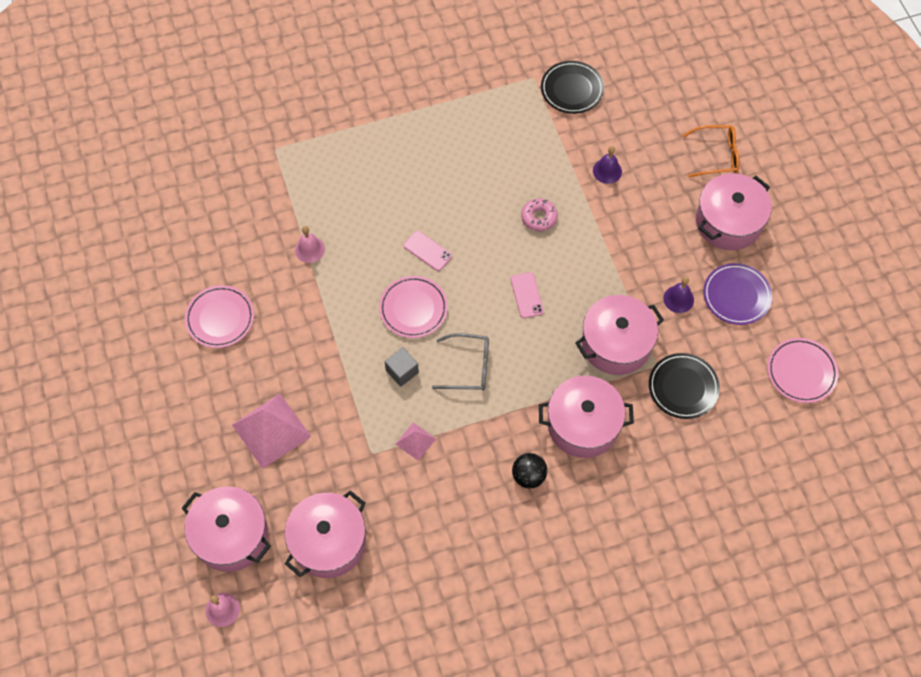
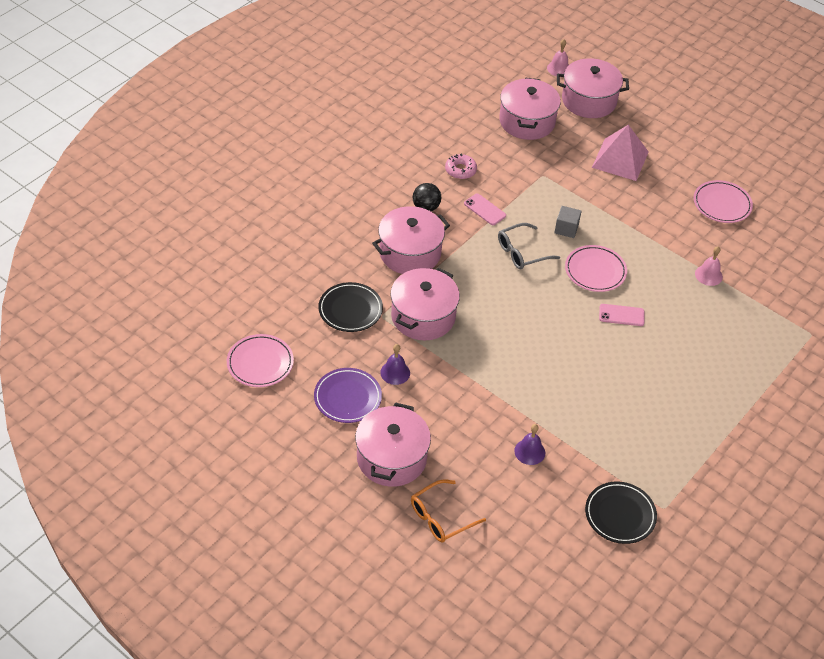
camera: 145 degrees right, 15 degrees down
(415, 441) = (520, 194): pink pyramid -> none
(526, 295) = (518, 319): pink phone -> pink phone (485, 209)
(539, 217) = (556, 383): pink donut -> pink donut (460, 170)

